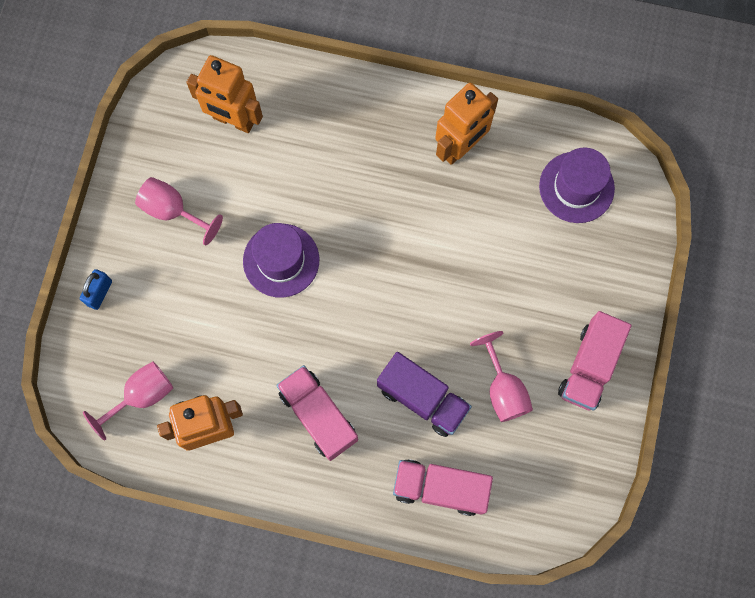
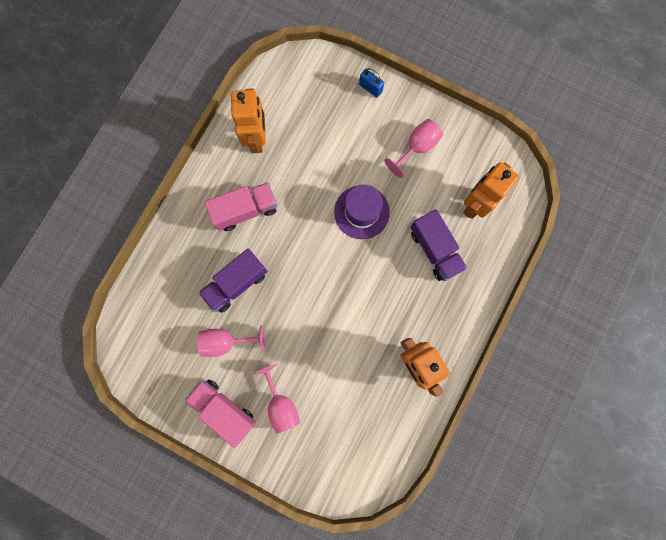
camera: 105 degrees right, 5 degrees up
(142, 396) = (292, 100): pink goblet -> pink goblet (281, 404)
(308, 156) = (435, 250): none -> purple truck
(440, 488) = (172, 278): pink truck -> none
(576, 187) = (361, 443): purple hat -> none

